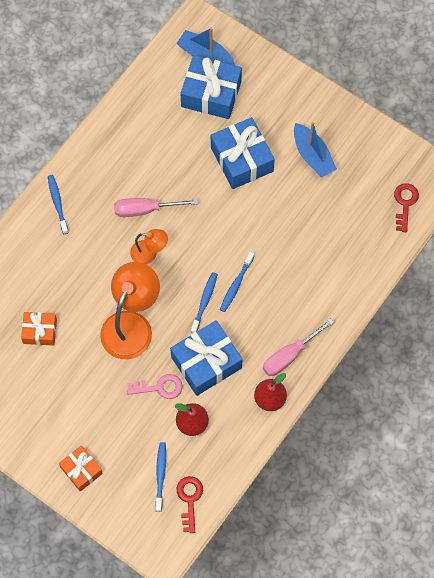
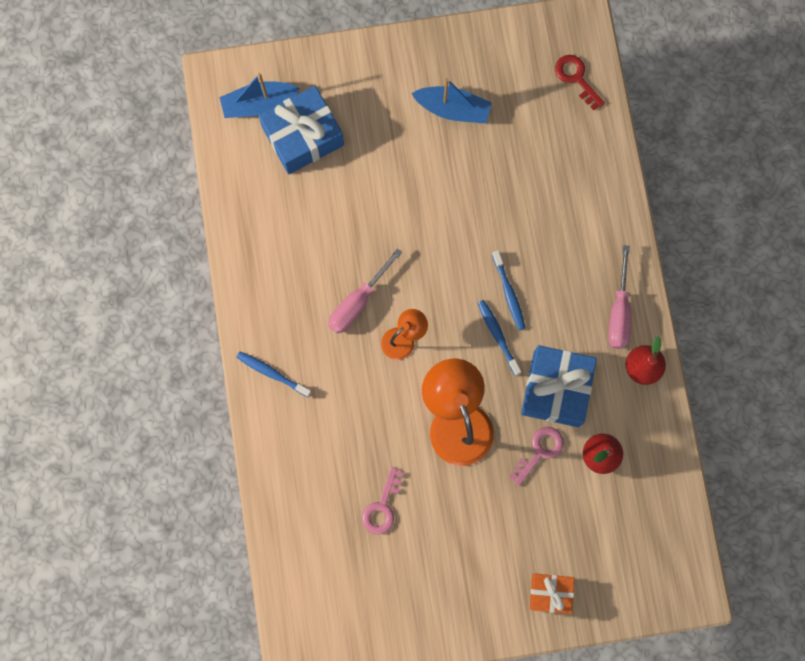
camera: 45 degrees left, 10 degrees up
(40, 331) = (382, 506): orange gift -> pink key
(160, 475) = (621, 528): blue toothbrush -> none
(189, 499) = (667, 524): red key -> none
(241, 159) = (394, 172): blue gift -> none

